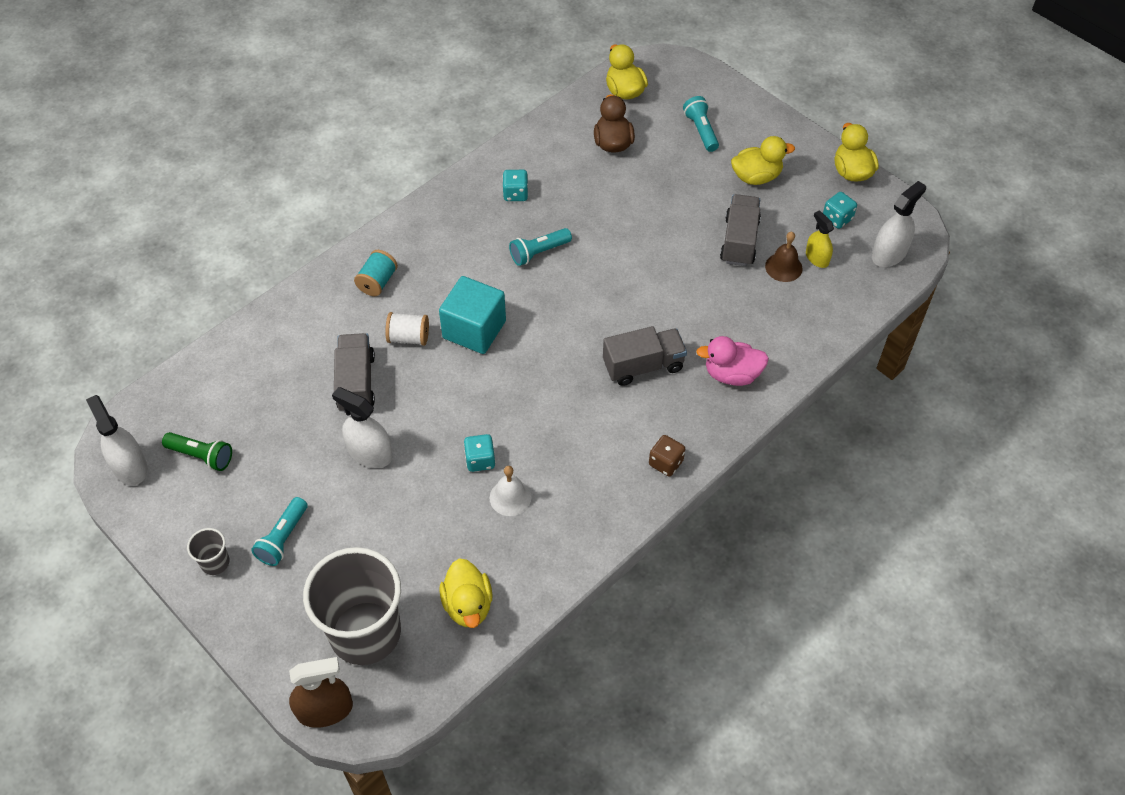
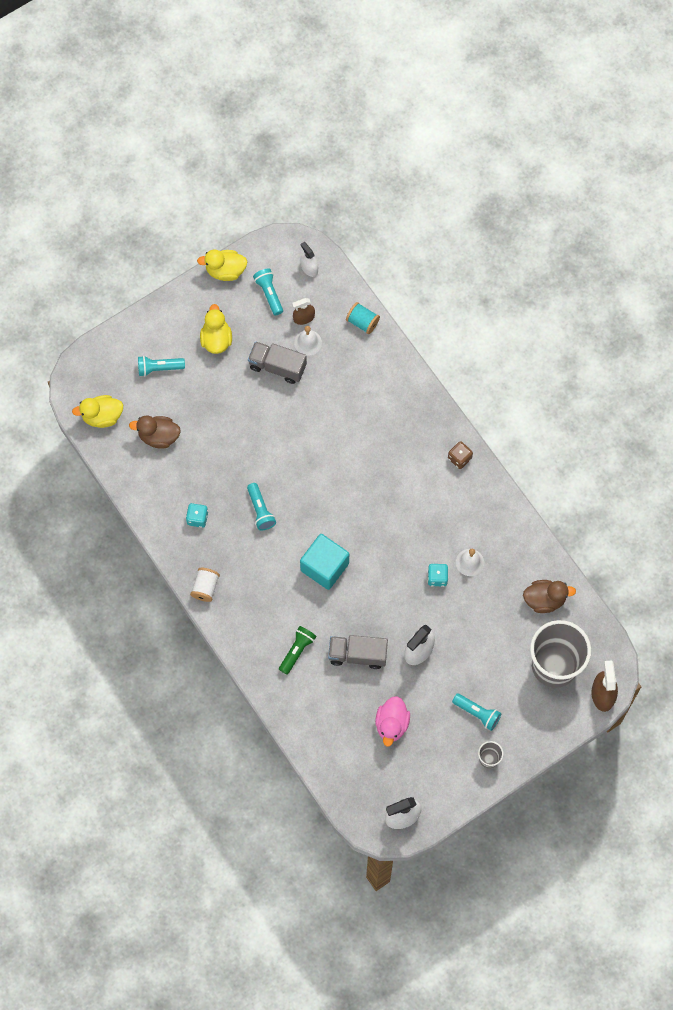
camera: 80 degrees left, 15 degrees up
(201, 456) = (402, 766): green flashlight -> green flashlight (297, 651)
(377, 282) = (266, 631): turquoise spool -> turquoise spool (362, 322)
(408, 337) = (323, 614): white spool -> white spool (205, 587)
(468, 605) = (544, 600): yellow duck -> brown duck
(643, 366) = (378, 457): grey truck -> none
(732, 374) = (395, 400): pink duck -> pink duck (392, 724)
(783, 267) = (308, 342): brown bell -> white bell
(817, 258) = (304, 318): yellow spray bottle -> brown spray bottle
(837, 218) = (269, 294): turquoise dice -> turquoise flashlight
(889, 253) = (309, 268): white spray bottle -> white spray bottle, size x0.65

